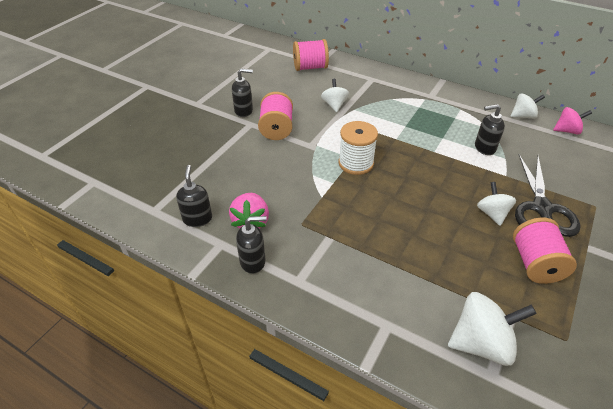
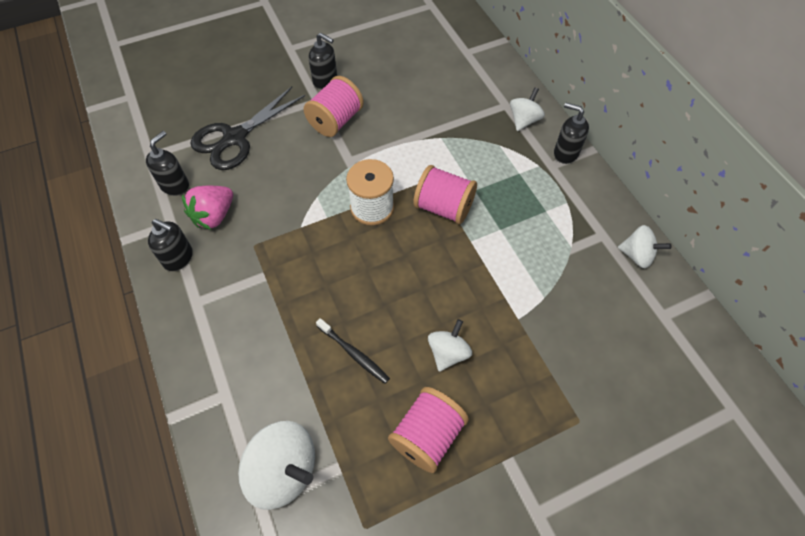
camera: 35 degrees right, 15 degrees up
(310, 67) = (450, 54): pink spool -> pink spool (443, 207)
(334, 105) = (425, 121): white spinning top -> white spinning top (524, 120)
(441, 247) = (354, 354): none -> black toothbrush
(484, 148) = (534, 270): black soap dispenser -> black soap dispenser (565, 153)
(542, 209) = (510, 384): black scissors -> black scissors (234, 138)
(567, 131) = (671, 308): pink spinning top -> none

